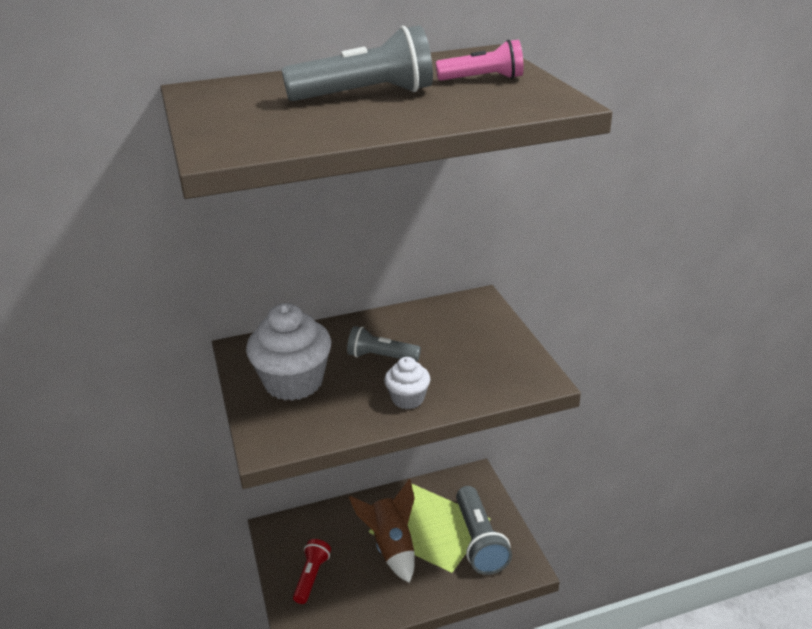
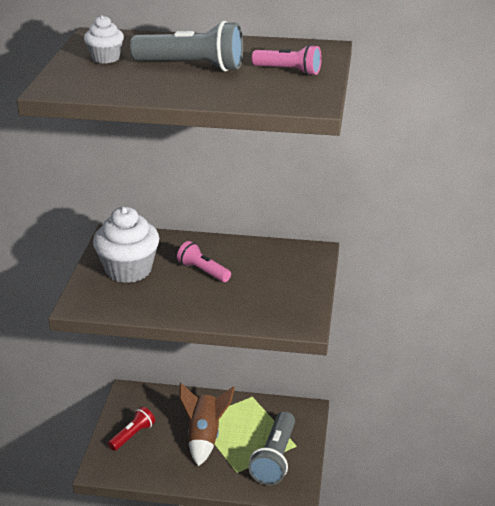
camera: 25 degrees right, 0 degrees up
(381, 357) = (203, 271): grey flashlight -> pink flashlight
(408, 399) = (195, 306): white cupcake -> white cupcake (105, 58)

